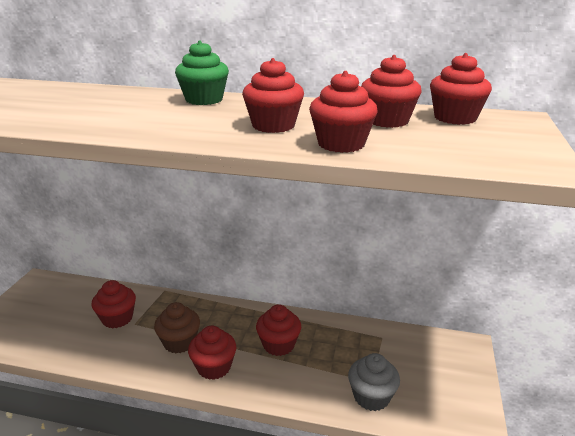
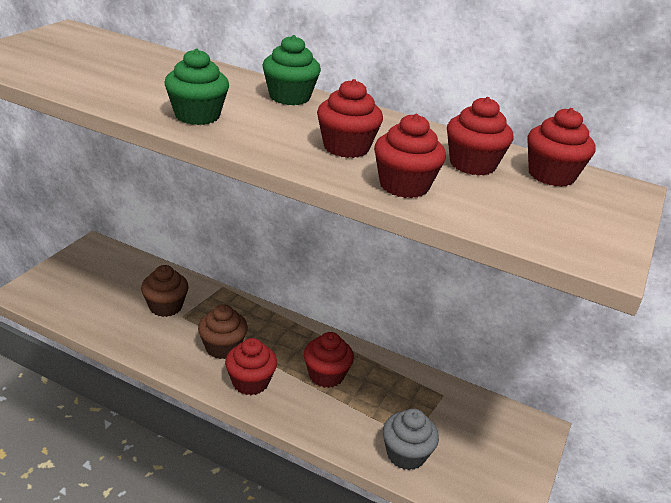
camera: 10 degrees right, 5 degrees up
(117, 318) = (165, 306): red cupcake -> brown cupcake
(125, 123) = (197, 116): none -> green cupcake

